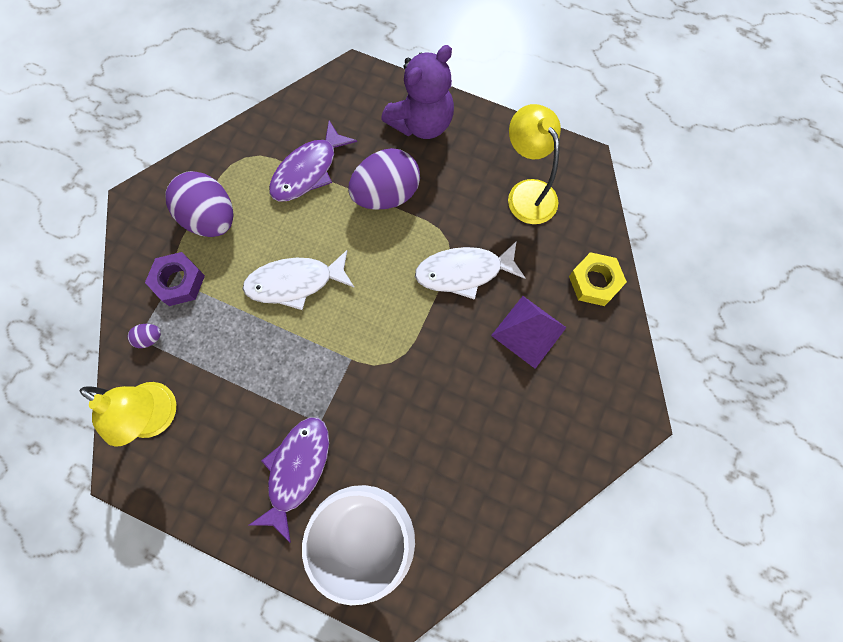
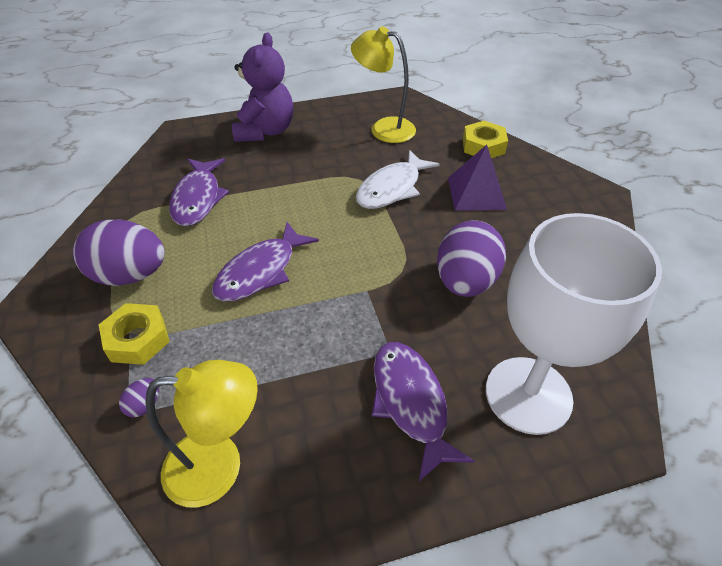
camera: 40 degrees left, 25 degrees down
(179, 282) = (138, 339): purple nut -> yellow nut
(295, 282) = (260, 271): white fish -> purple fish
(386, 194) = (281, 179): purple egg -> purple egg (465, 281)

